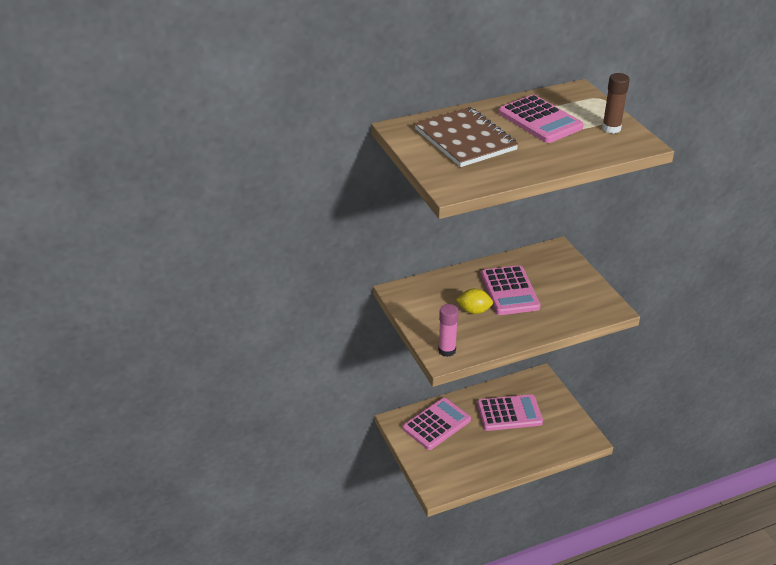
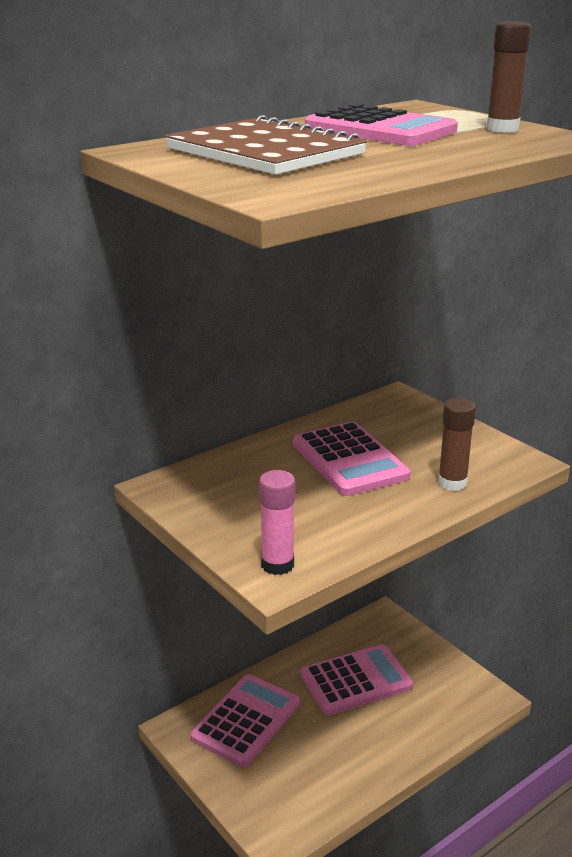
camera: 15 degrees left, 10 degrees down
(474, 311) = (302, 496): yellow lemon -> none
(563, 316) = (452, 483): none -> brown glue stick

